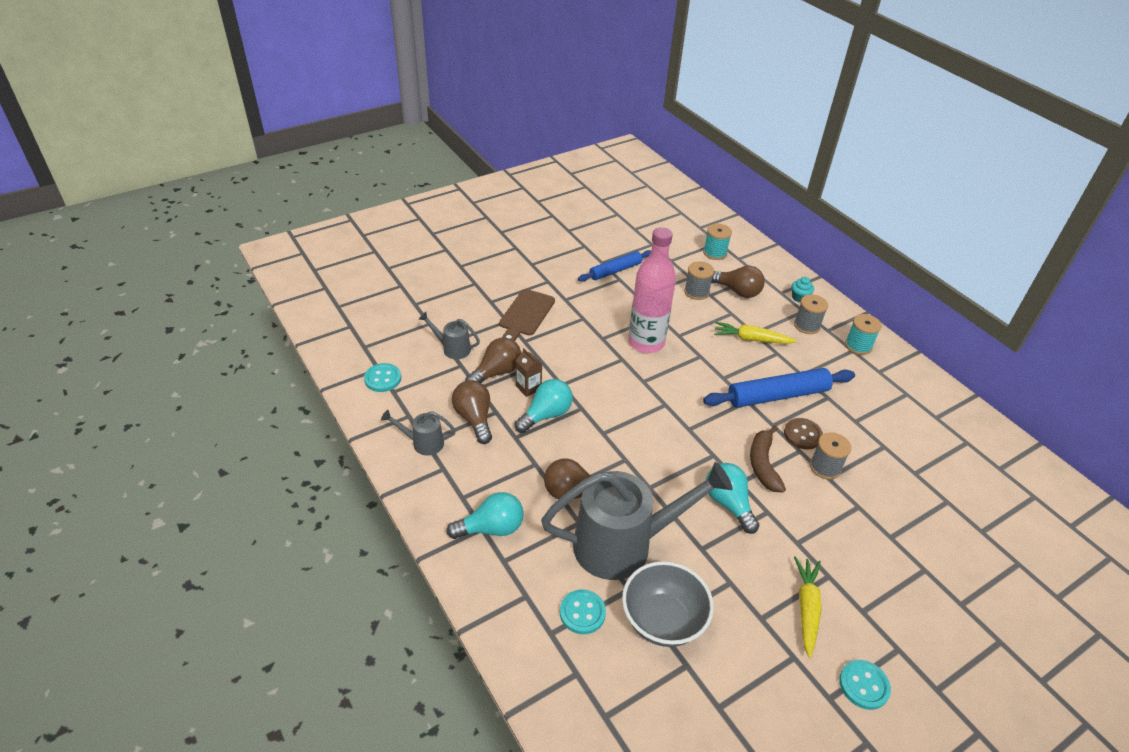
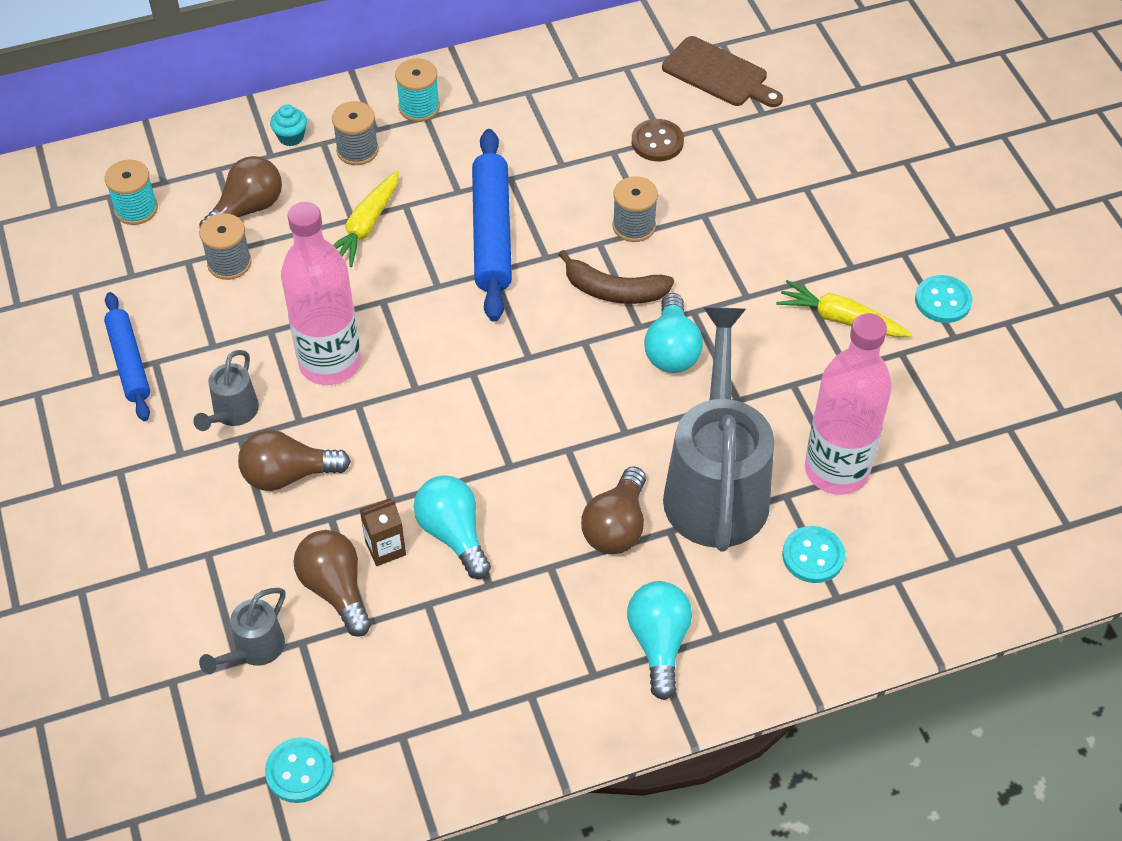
camera: 75 degrees left, 10 degrees up
(423, 443) = (470, 719): grey watering can -> grey watering can (232, 413)
(474, 418) = (435, 637): brown light bulb -> brown light bulb (288, 475)
(525, 315) = (201, 522): brown cutting board -> brown cutting board (719, 74)
(662, 620) = (836, 470): grey bowl -> pink bottle
(728, 503) = (672, 349): turquoise light bulb -> turquoise light bulb turned 75 degrees counterclockwise
(802, 435) = (572, 230): brown button -> brown button (657, 142)

